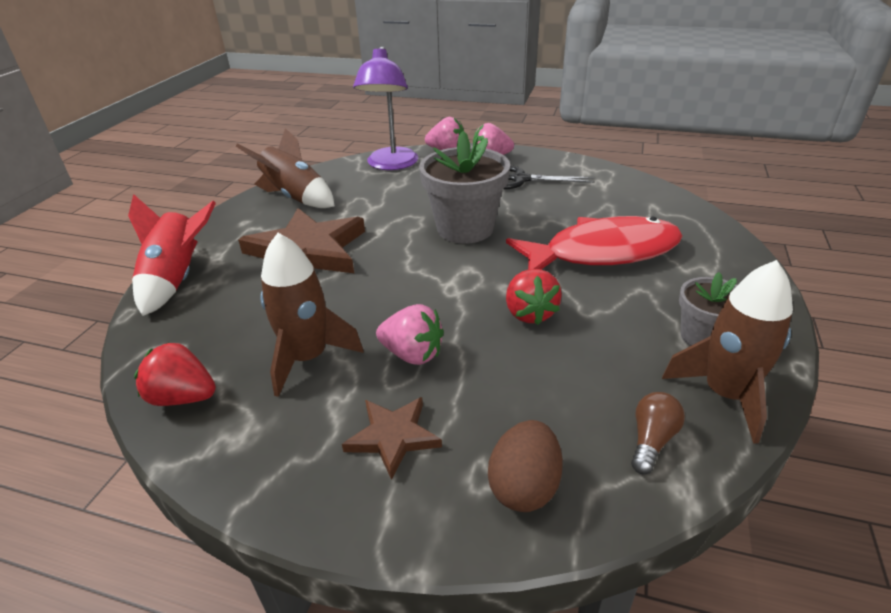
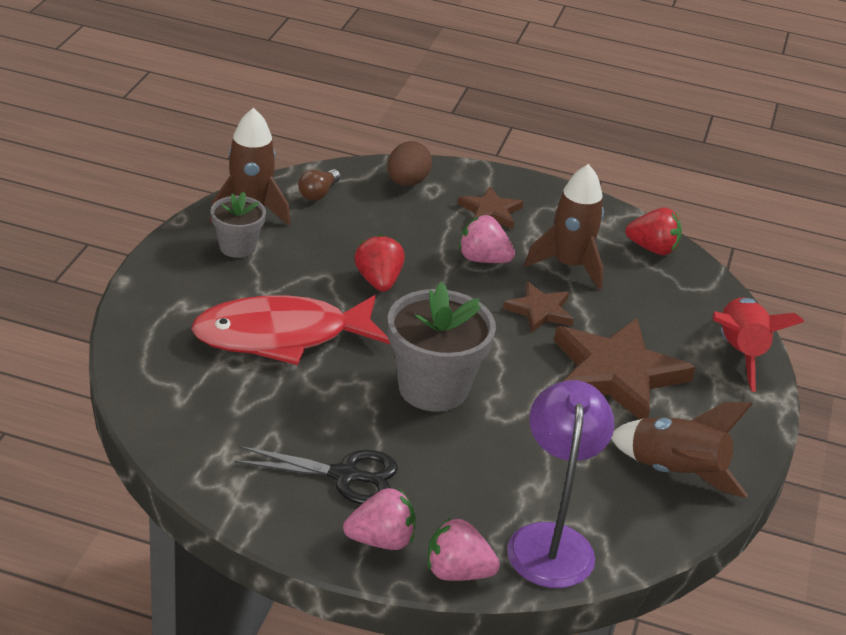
camera: 175 degrees right, 0 degrees up
(359, 300) = (540, 311): none -> brown star

